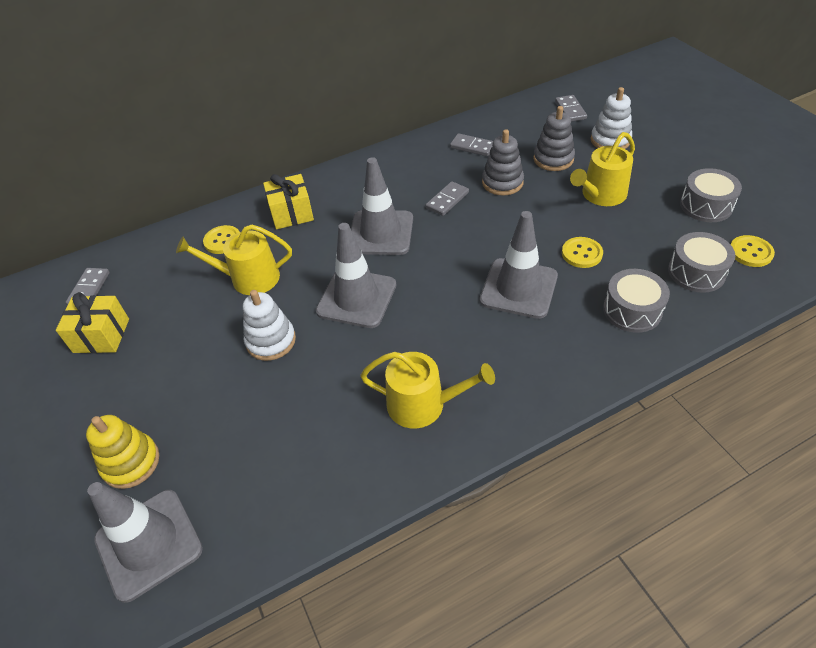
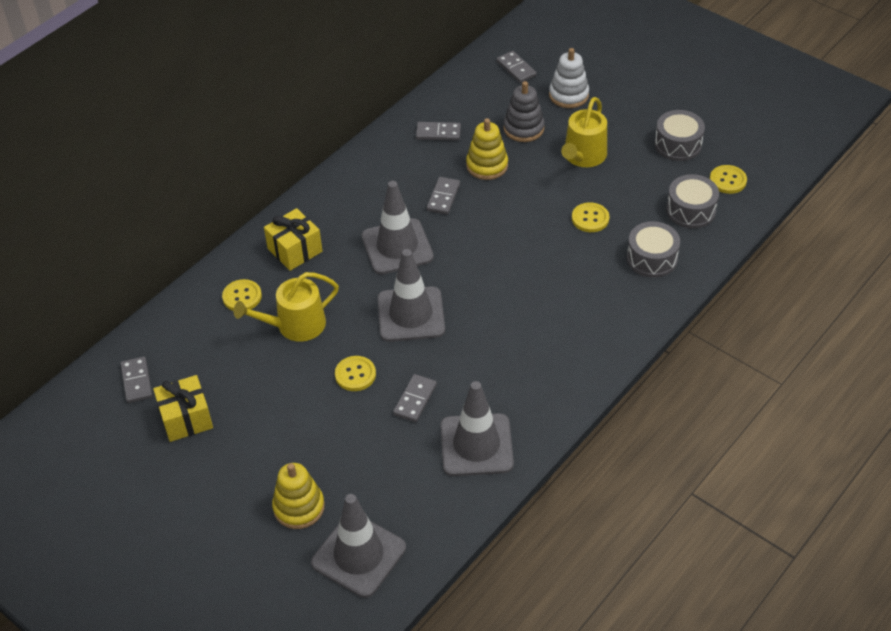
camera: 25 degrees left, 0 degrees up
(271, 341) = (355, 374): white stacking toy -> yellow button
(310, 385) = (415, 399): none -> grey domino
(423, 404) = (519, 385): yellow watering can -> none
(502, 182) = (487, 165): grey stacking toy -> yellow stacking toy
(518, 288) = (550, 265): grey traffic cone -> grey traffic cone (476, 445)

